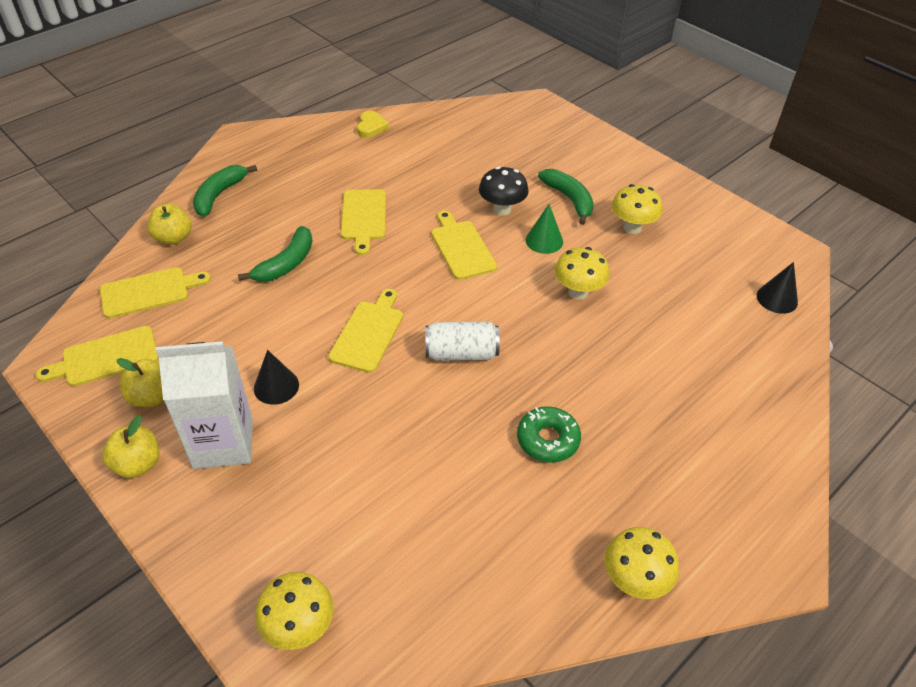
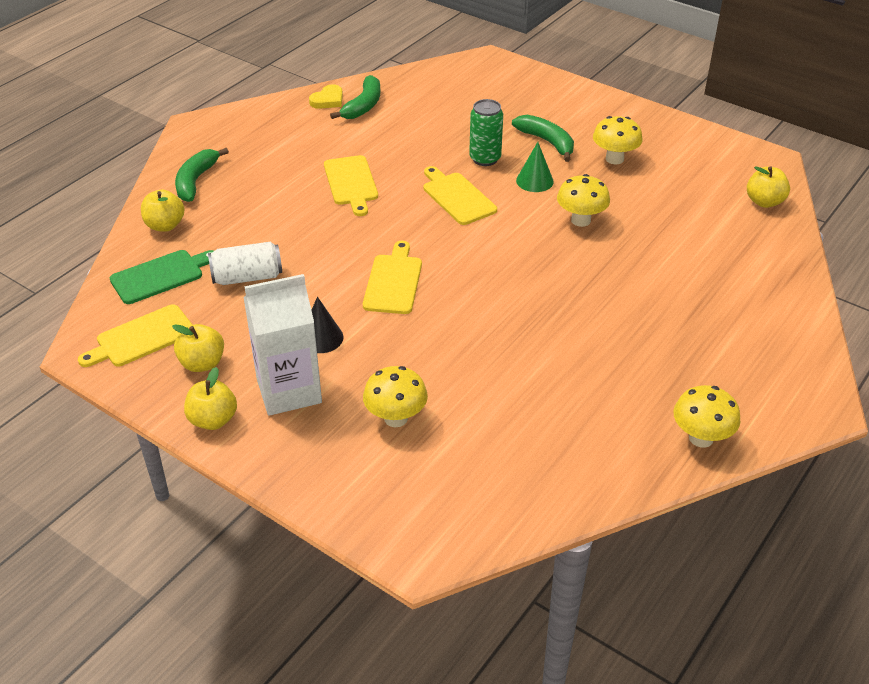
camera: 10 degrees left, 5 degrees down
(149, 292) = (160, 276): yellow cutting board -> green cutting board
(286, 264) = (289, 233): green banana -> green banana (363, 106)
(299, 627) = (417, 519): yellow mushroom -> yellow mushroom (396, 418)
(371, 127) = (328, 100): yellow heart -> yellow heart turned 45 degrees clockwise
(461, 353) = (488, 286): white can -> white can (247, 277)
(502, 209) = (485, 159): black mushroom -> green can
(547, 440) = (591, 344): green donut -> none
(777, 299) = (764, 202): black cone -> yellow apple

